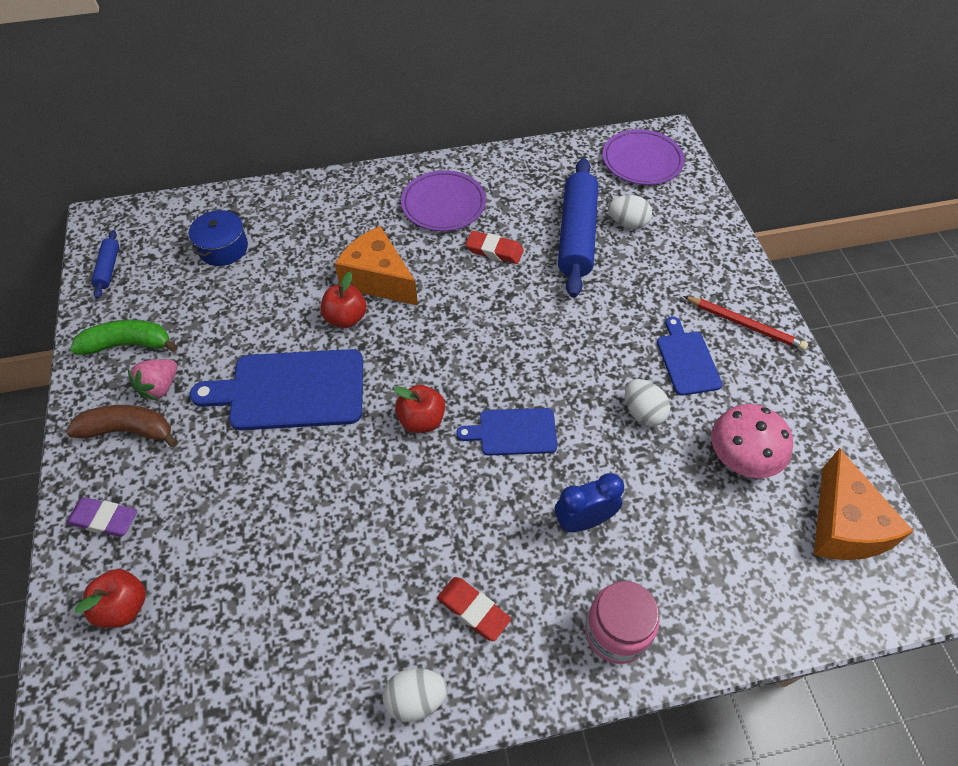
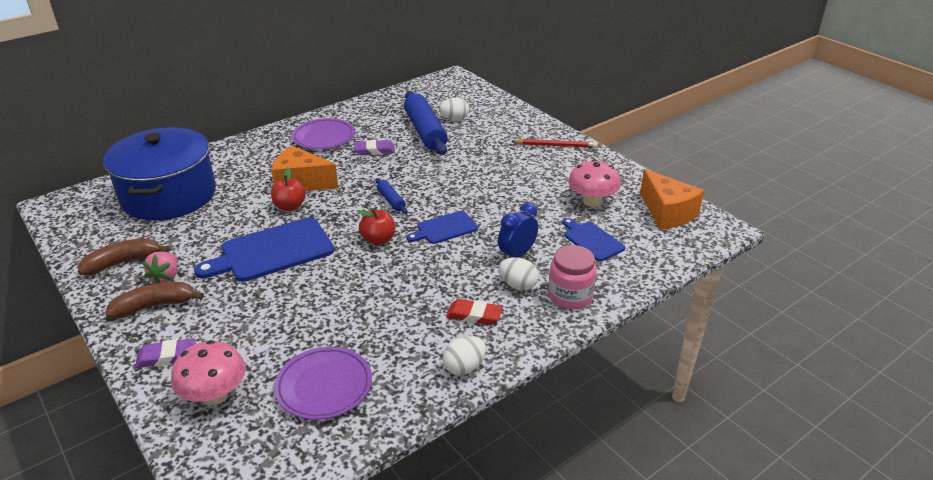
camera: 25 degrees left, 20 degrees down
(109, 268) = (77, 228): blue rolling pin -> blue rolling pin (391, 200)
(123, 606) = (215, 395): red apple -> pink mushroom
(128, 344) = (123, 262): green banana -> brown banana
(223, 248) = (169, 195): blue pot -> blue pot, size x2.35
(494, 250) = (374, 150): red eraser -> purple eraser
(642, 161) = (444, 90): purple plate -> purple plate (324, 386)
(643, 412) = (520, 198): white egg -> white egg (518, 285)
(687, 360) = (532, 169): blue cutting board -> blue cutting board (592, 240)

